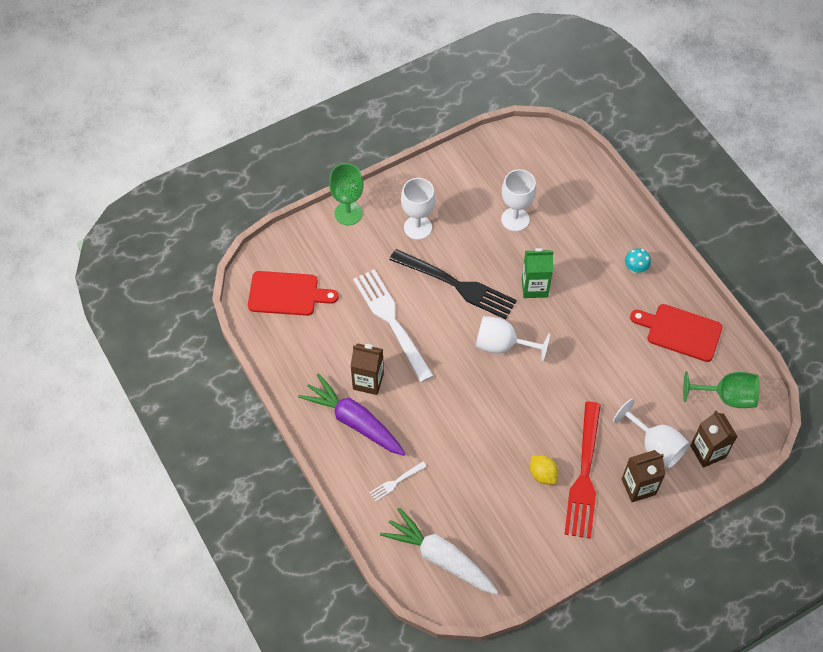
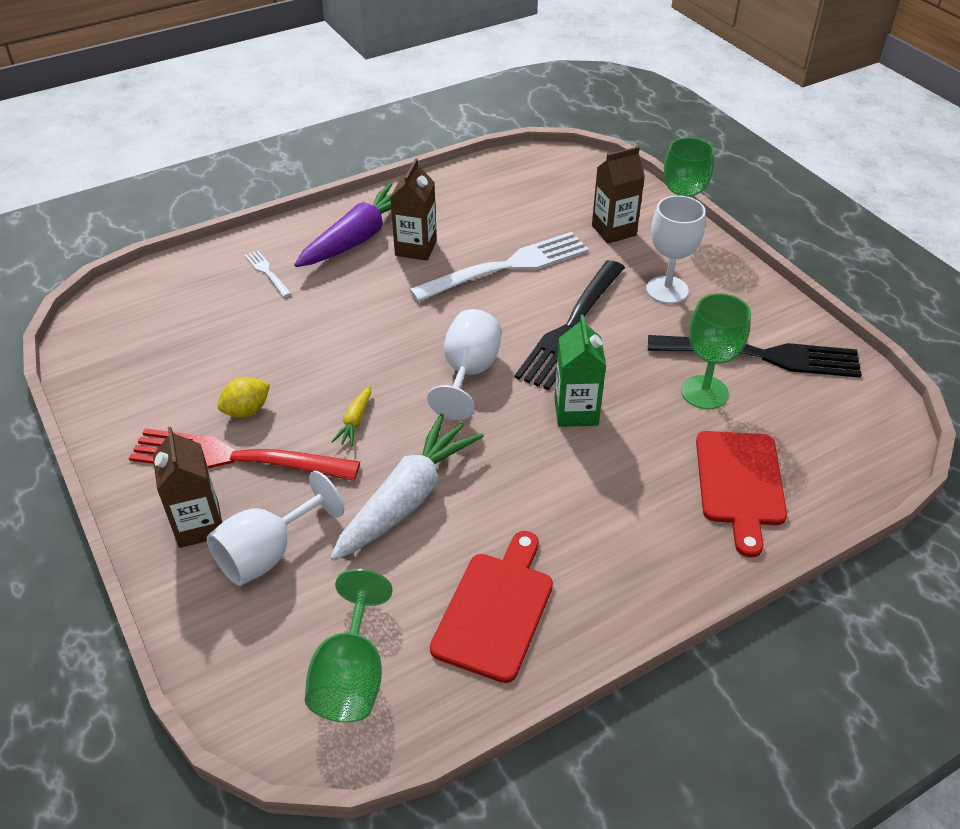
camera: 90 degrees right, 15 degrees down
(287, 294) = (544, 184): red cutting board -> red cutting board (740, 483)
(440, 557) = (152, 309): white carrot -> white carrot (408, 498)
(481, 185) = (762, 356): none -> black fork
(515, 219) = (704, 392): white goblet -> green goblet
(549, 409) = (355, 421): none -> yellow carrot
(635, 269) = (629, 549): turquoise mushroom -> none
(707, 452) = (242, 632): brown carton -> brown carton (614, 230)

